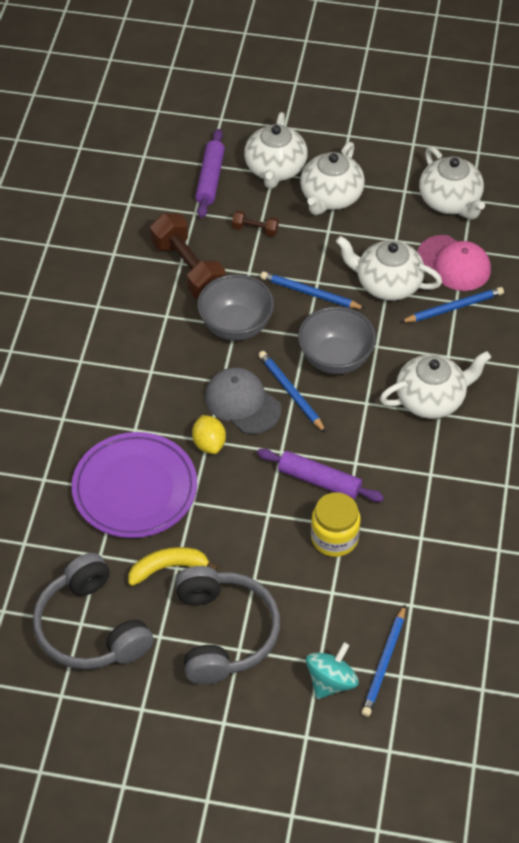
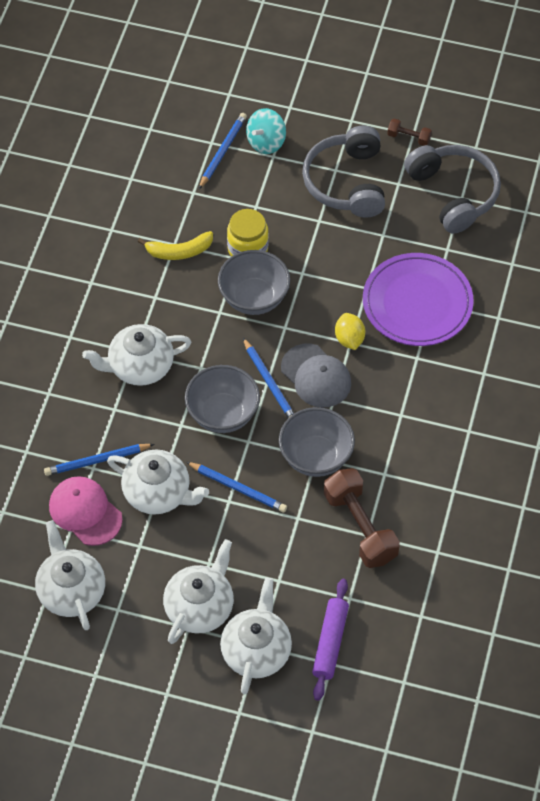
camera: 175 degrees left, 5 degrees up
(168, 568) = (390, 235): yellow banana -> yellow banana (179, 251)
(255, 229) = (286, 570): brown dumbbell -> brown dumbbell (408, 137)
(319, 481) = (254, 298): purple rolling pin -> grey bowl

